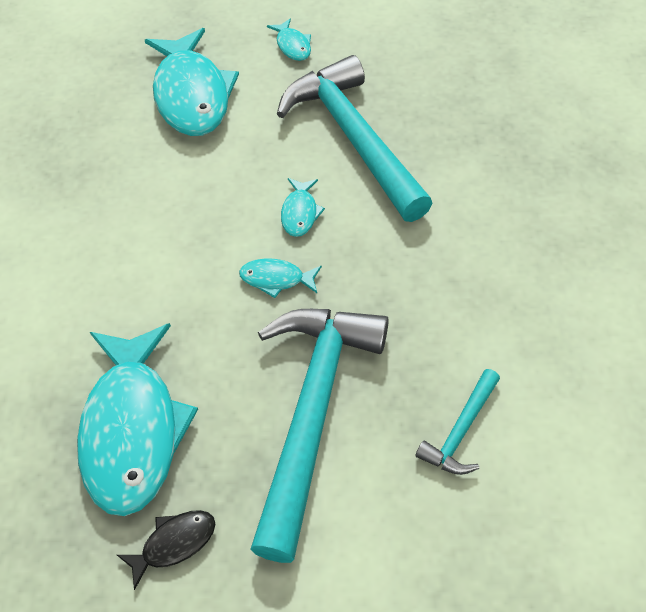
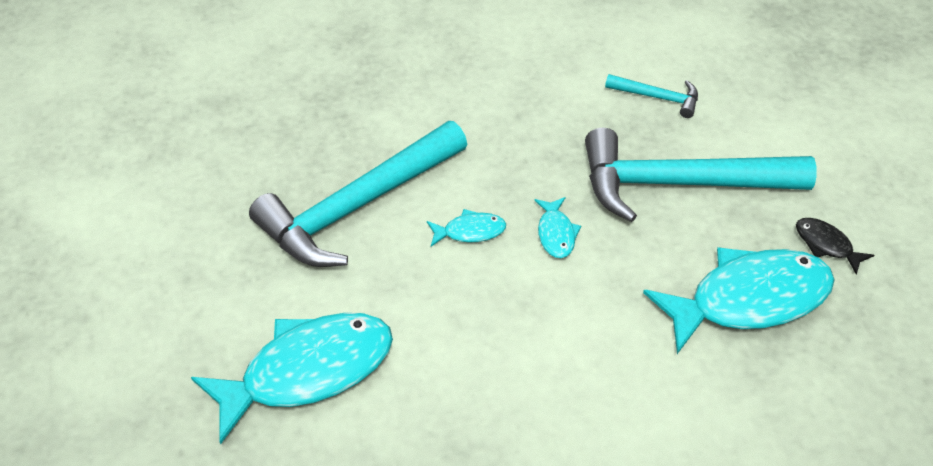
camera: 105 degrees left, 5 degrees down
(293, 46) = (205, 288): turquoise fish -> none

